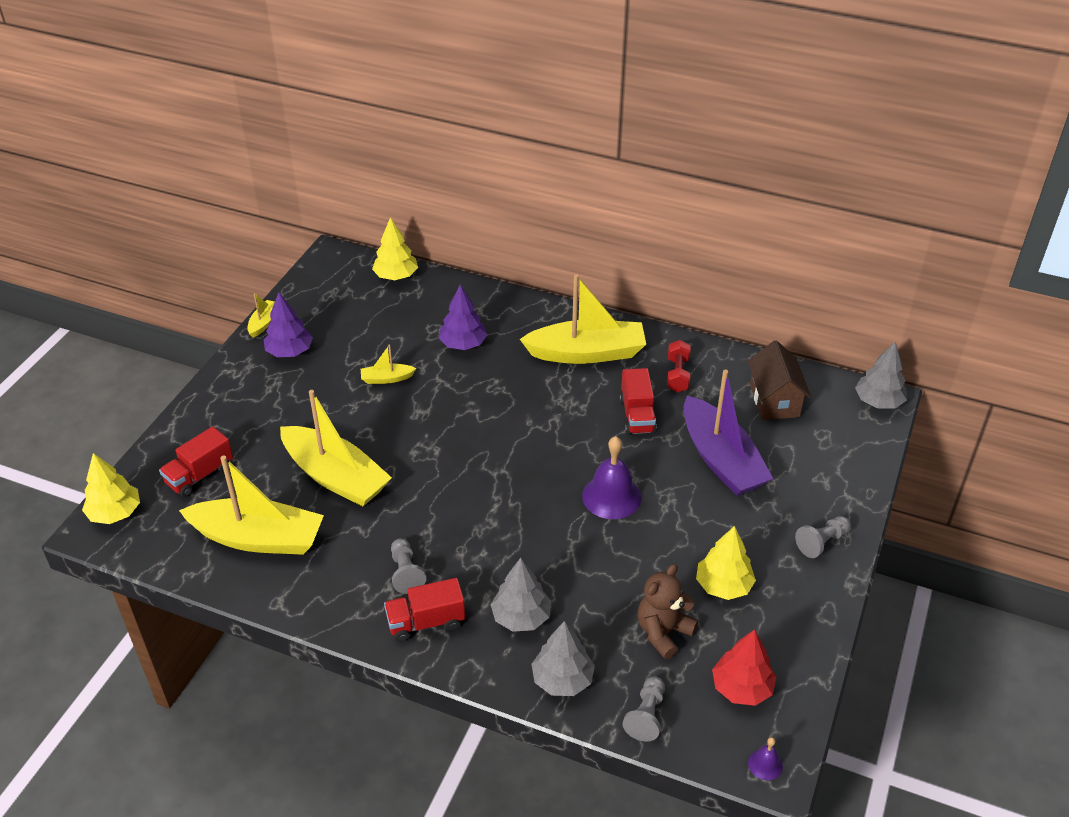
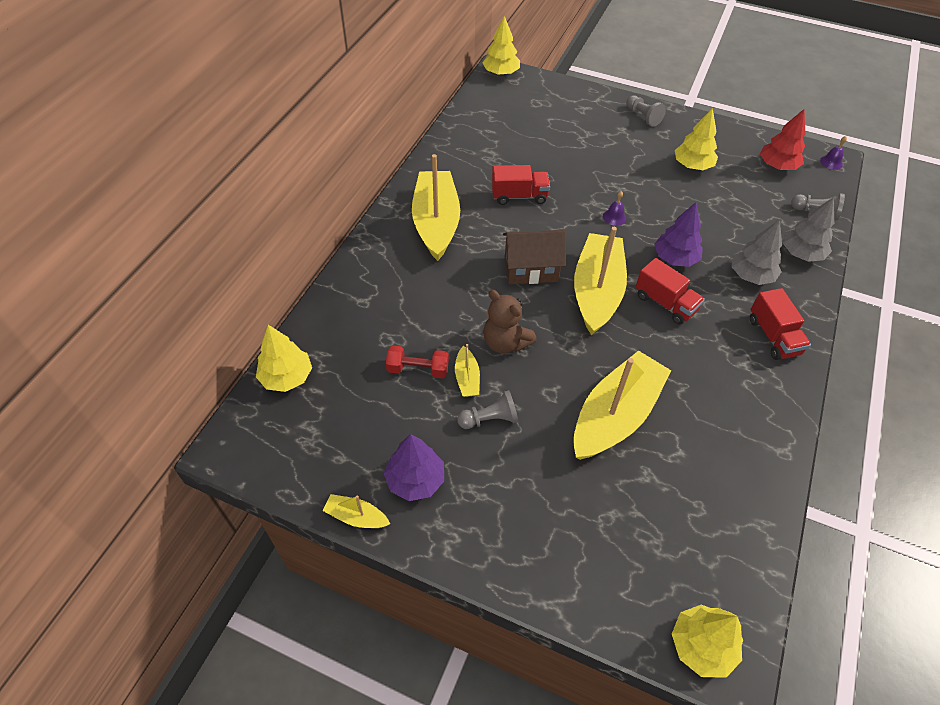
camera: 90 degrees left, 10 degrees up
(200, 475) = (628, 554): red truck -> red truck (665, 303)
(258, 538) = (709, 479): yellow boat -> yellow boat (596, 291)
(406, 573) = (724, 352): grey pawn -> grey pawn (490, 419)
(463, 344) = (415, 313): purple tree -> purple tree (675, 258)
(611, 496) = (614, 217): purple bell -> purple bell, size x0.48
(663, 632) = (742, 198): brown teddy bear -> brown teddy bear (505, 342)
(677, 375) = (468, 169): red dumbbell -> red dumbbell (418, 369)
(721, 459) = (567, 154): purple boat -> none
(774, 400) = (500, 121): brown house -> brown house (531, 269)
(878, 401) = (501, 73): grey tree -> yellow tree

